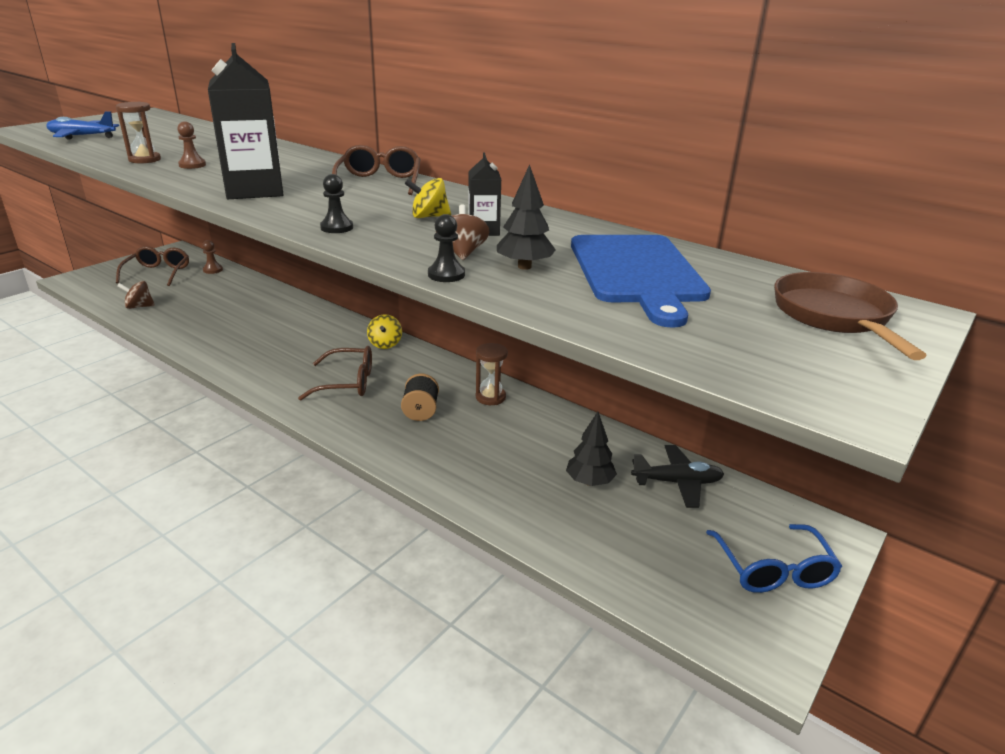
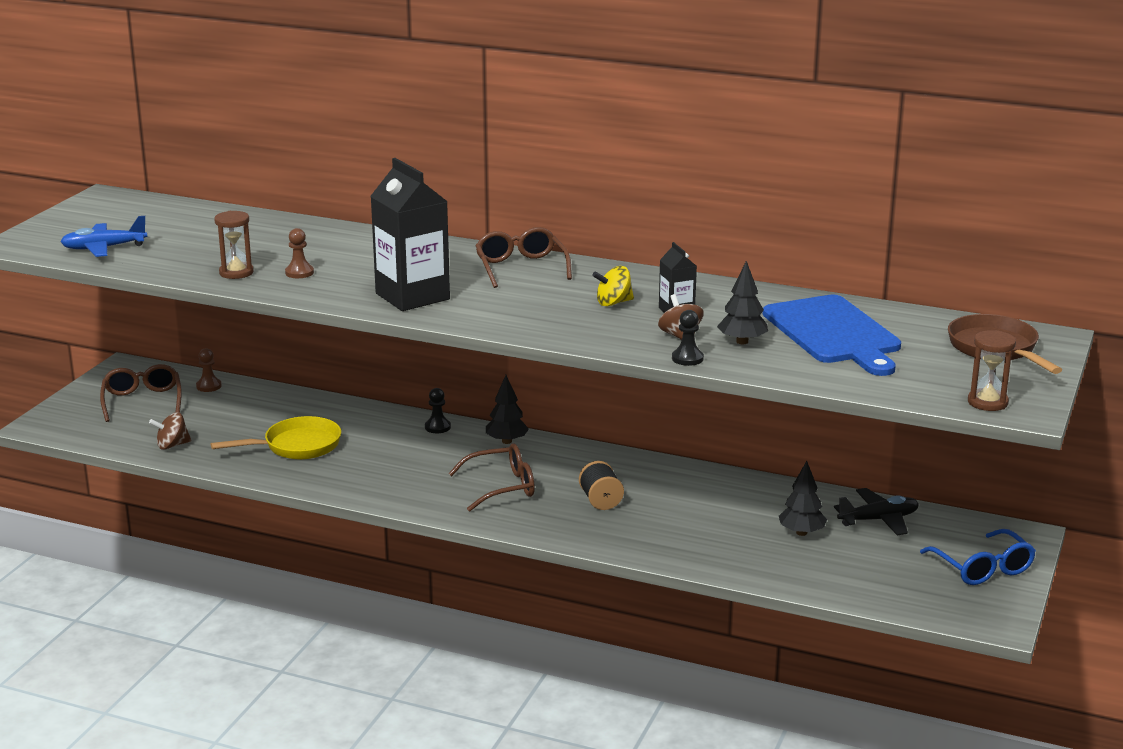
camera: 15 degrees left, 5 degrees down
(224, 321) = (296, 446): none -> yellow pan
(337, 227) = (545, 327): black pawn -> black pawn (437, 427)
(385, 344) = (506, 441): yellow spinning top -> black tree
(490, 397) = (661, 476): brown hourglass -> brown hourglass (987, 402)

